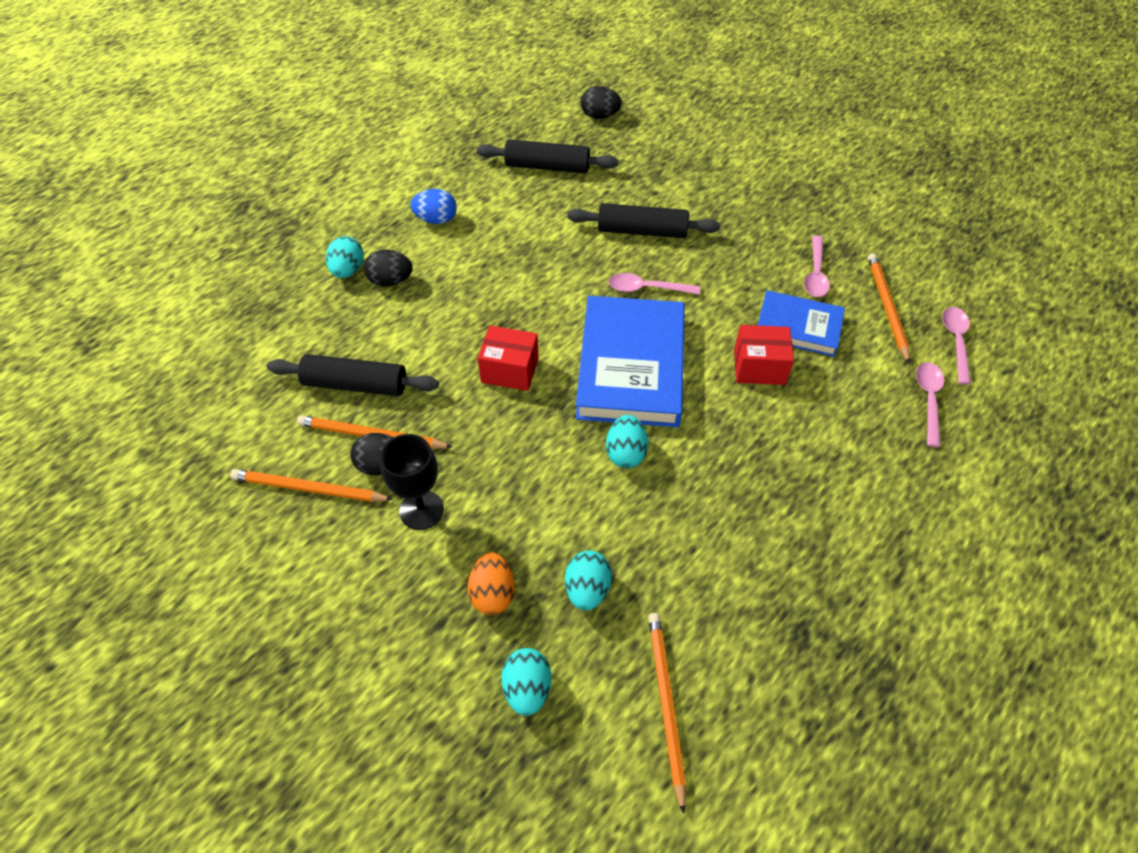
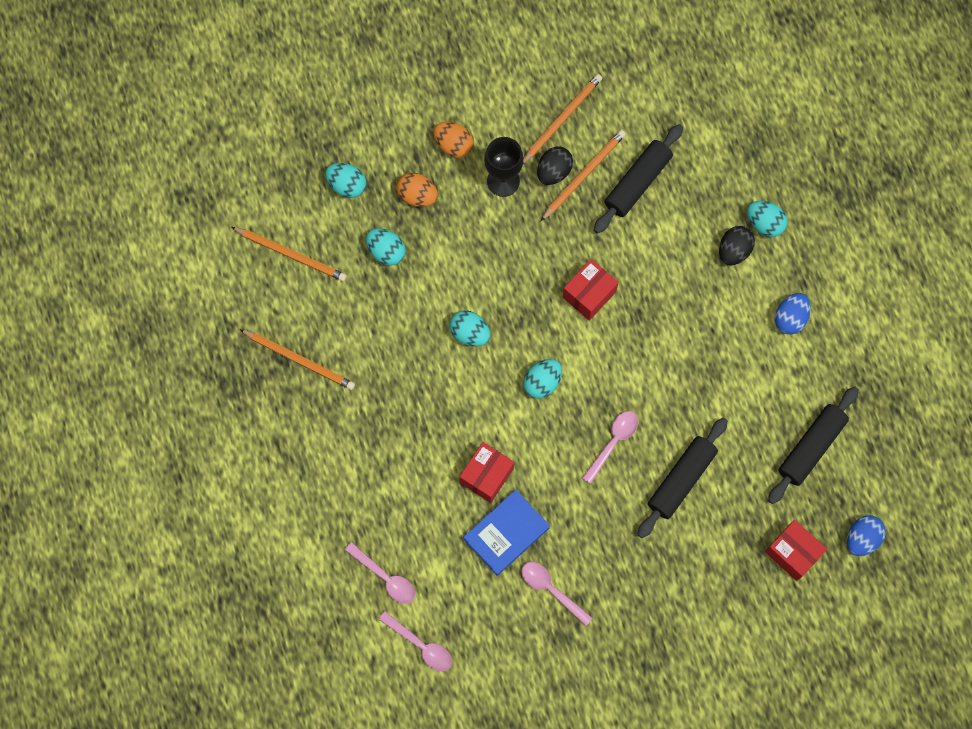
camera: 120 degrees right, 20 degrees up
(401, 588) = (453, 145): none -> orange egg
(600, 116) = (862, 538): black egg -> blue egg
(631, 366) = (542, 382): blue book -> turquoise egg
(645, 146) = (792, 553): none -> red box
(886, 307) = (484, 619): orange pencil -> orange pencil (299, 360)

